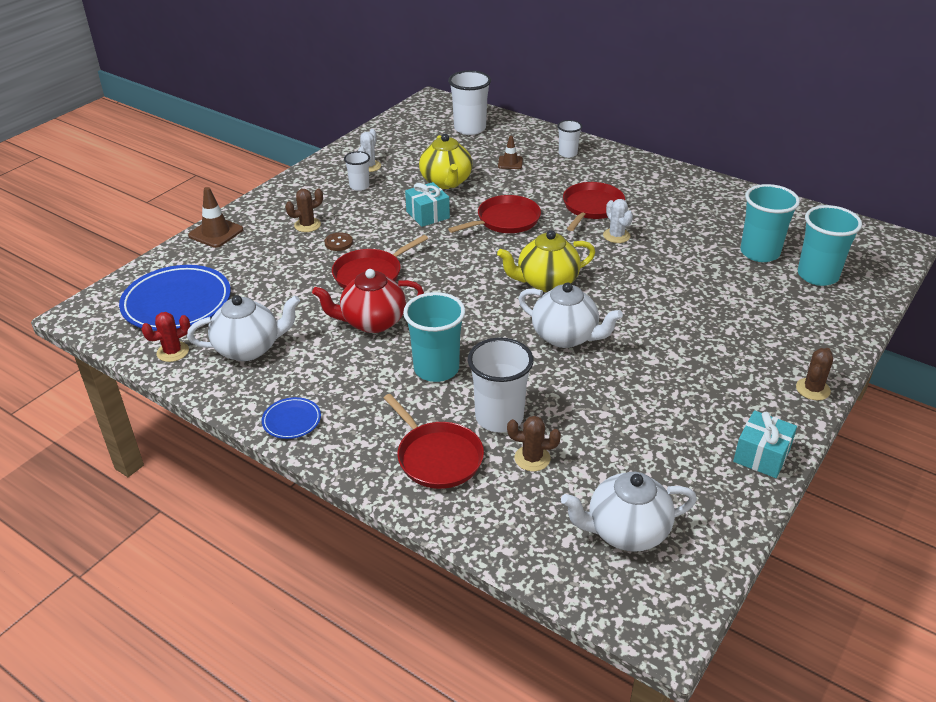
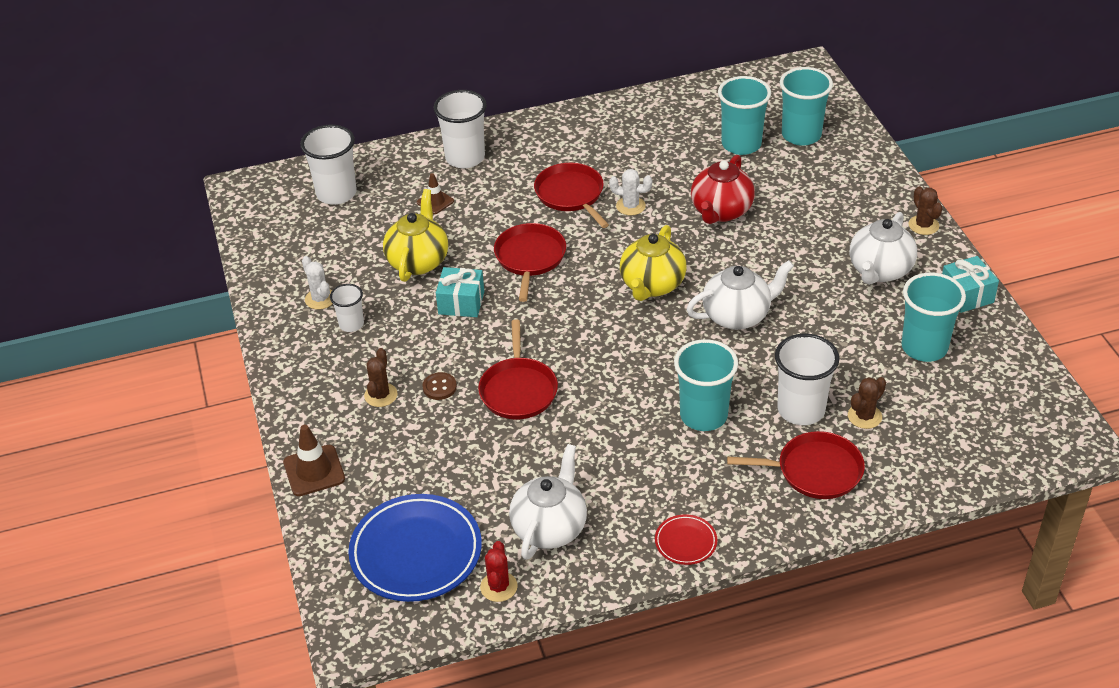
camera: 50 degrees left, 5 degrees up
(292, 421) = (685, 542): blue plate -> red plate
(372, 322) = (595, 424): red teapot -> red teapot (721, 211)
(446, 182) = (418, 261): yellow teapot -> yellow teapot turned 105 degrees counterclockwise
(567, 153) = (465, 158): white cup -> white cup, size x1.77
(626, 531) = (981, 409): white teapot -> white teapot (879, 271)
(659, 458) = (924, 347): none -> turquoise cup

